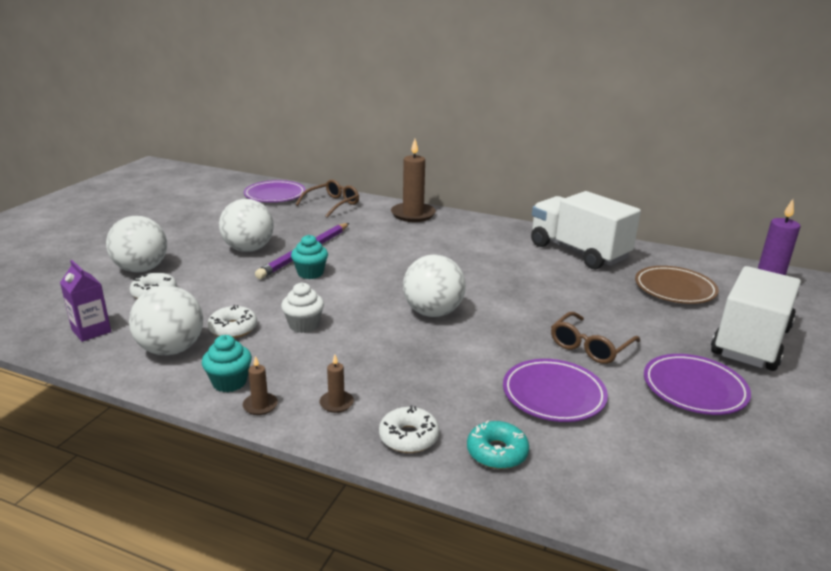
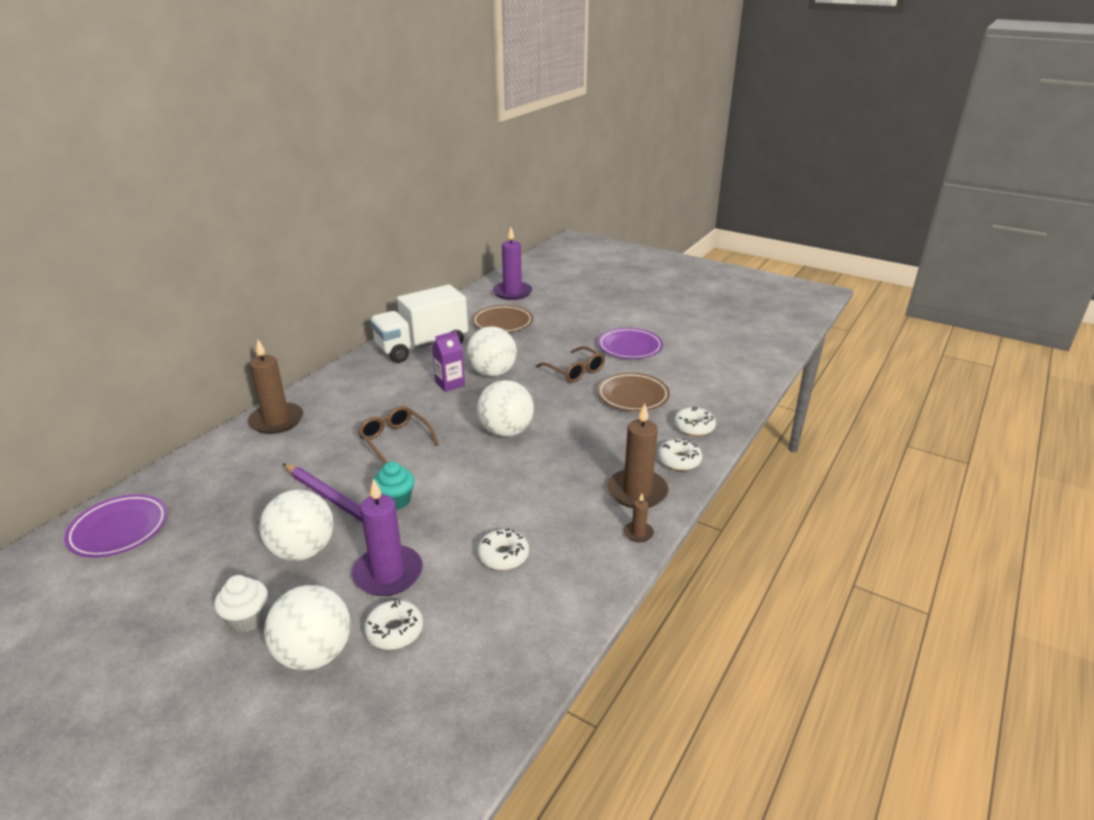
camera: 80 degrees left, 5 degrees up
(91, 331) = (478, 679): purple carton -> purple carton (450, 384)
(171, 349) = (536, 600): white ball -> white ball (492, 373)
(218, 282) = (388, 574): none -> purple candle
(229, 382) = (601, 553): turquoise cupcake -> none
(304, 325) = (509, 507): white cupcake -> white cupcake (247, 619)
(332, 204) = (198, 478): brown glasses -> brown glasses (395, 440)
(336, 403) = (637, 491): brown candle -> brown candle, size x2.16
(497, 452) = (694, 427): turquoise donut -> white donut
(553, 395) = (632, 396): purple plate -> brown plate
(750, 342) = (580, 316): white truck -> none

